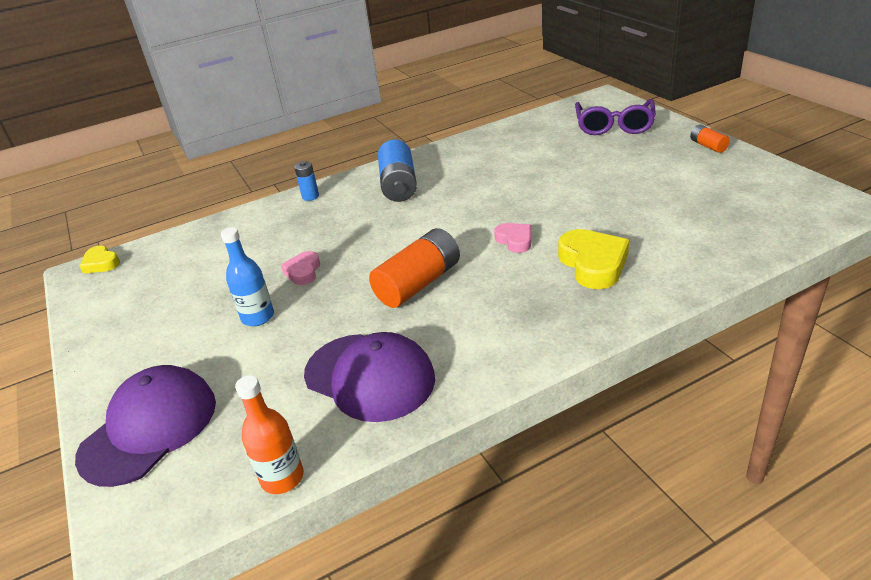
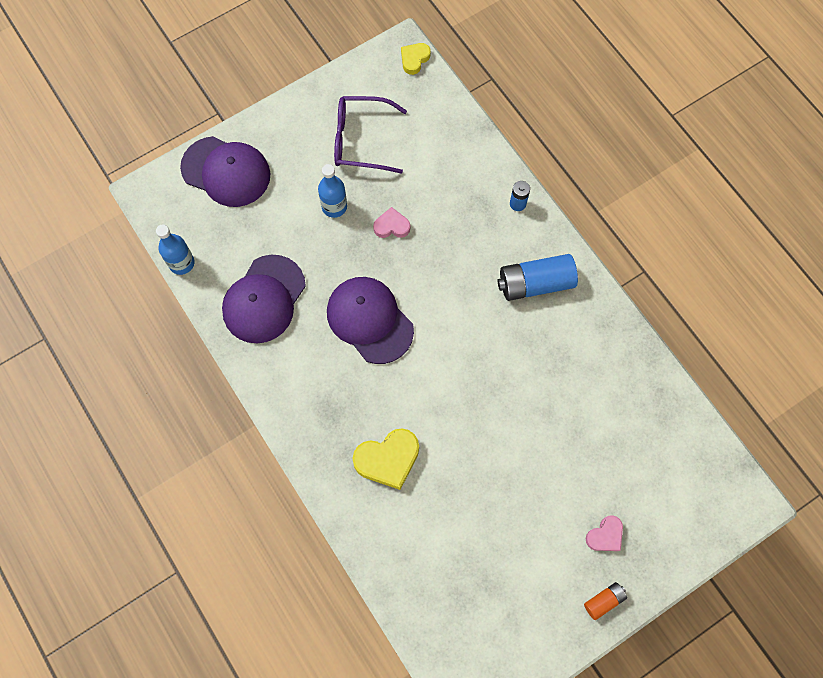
camera: 80 degrees right, 35 degrees up
(282, 478) = (181, 263): orange bottle -> blue bottle
(418, 283) = (369, 320): orange battery -> purple cap
(515, 240) = (428, 396): pink heart -> pink heart (605, 535)
(614, 126) = (663, 506): purple glasses -> purple glasses (361, 140)

